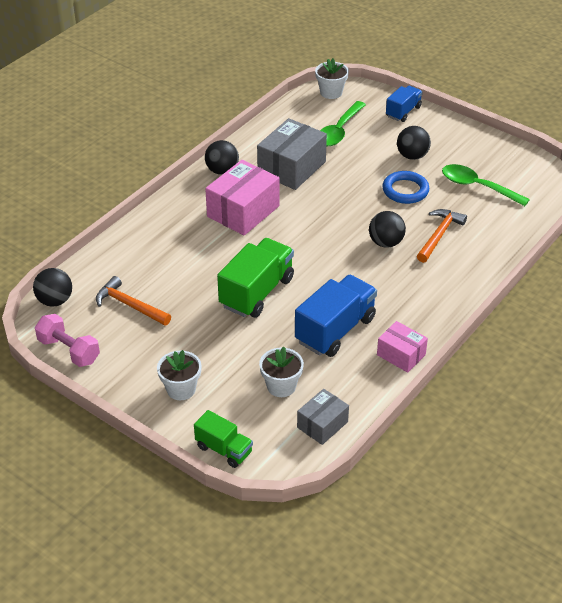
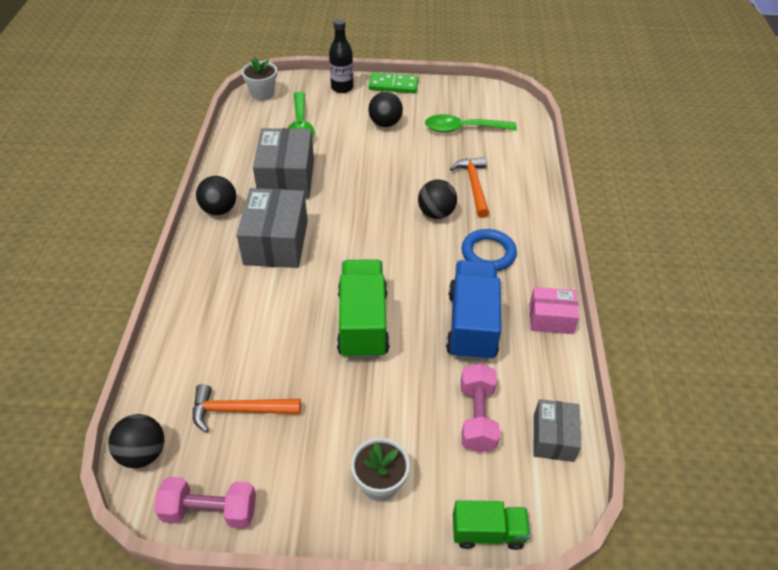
camera: 35 degrees left, 5 degrees up
(243, 211) = (276, 242): pink box -> grey box
(281, 386) = (477, 417): white flower pot -> pink dumbbell
(403, 112) = (342, 88): blue truck -> black bottle
(405, 190) = (408, 157): blue ring -> blue ring (488, 253)
(451, 126) = (393, 85): none -> green domino

